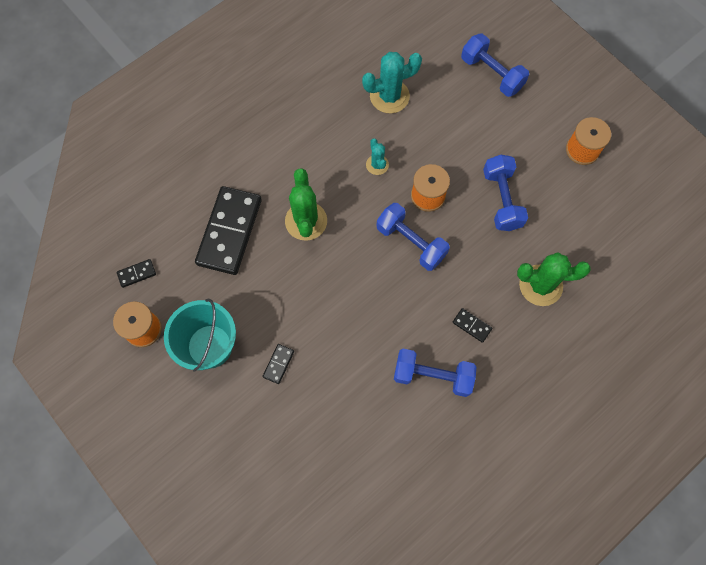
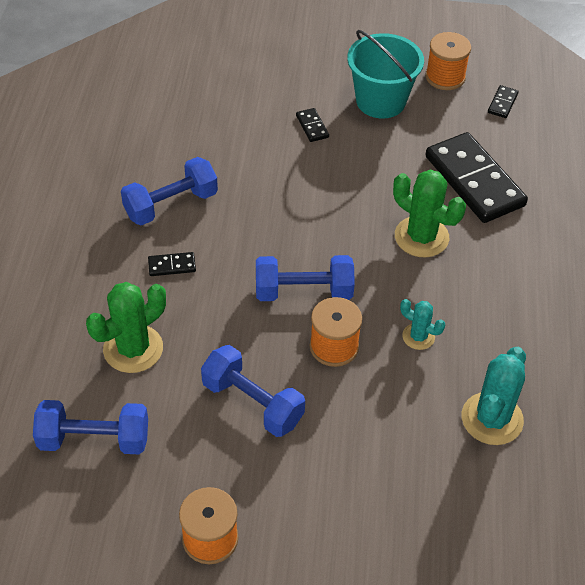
camera: 135 degrees right, 20 degrees down
(491, 74) = (412, 549): blue dumbbell -> blue dumbbell (94, 439)

